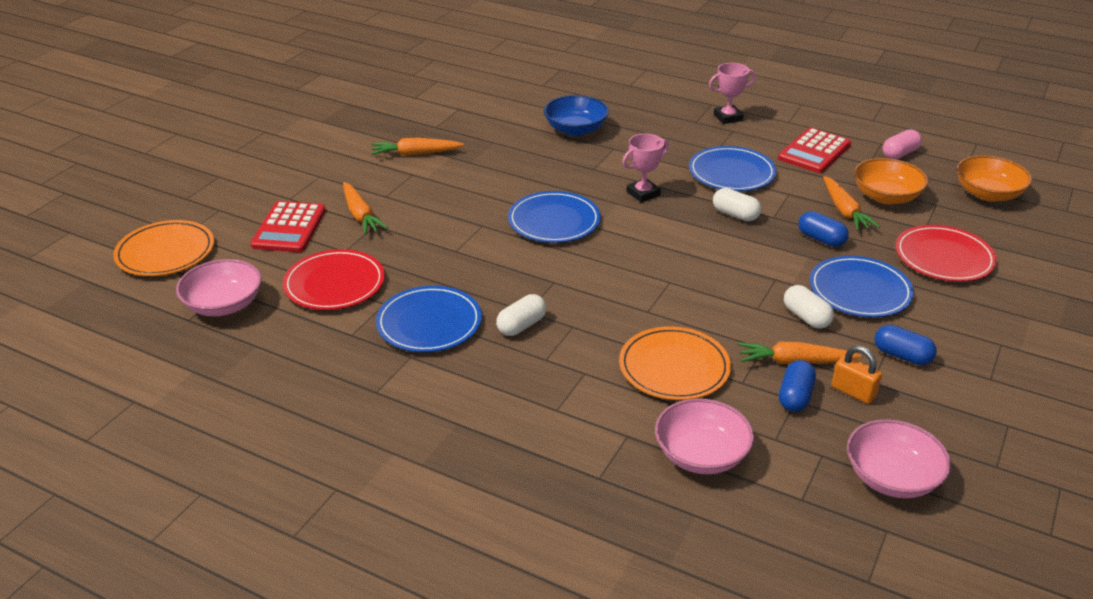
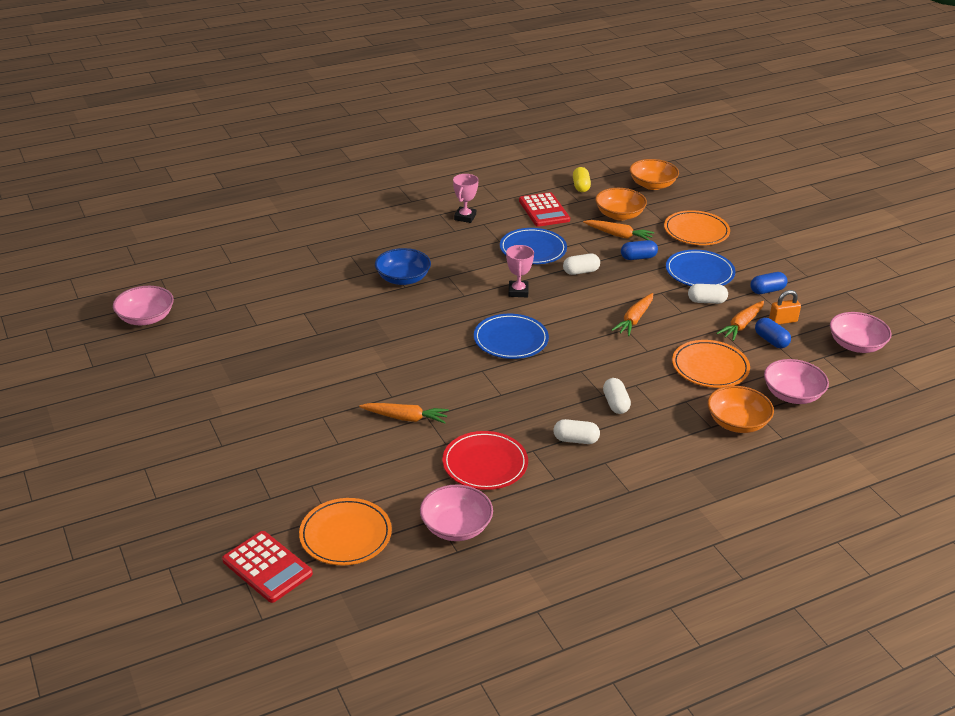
camera: 55 degrees left, 0 degrees up
(289, 228) = (383, 458): red calculator -> red calculator (267, 567)
(367, 55) = (146, 318): none -> pink bowl
(416, 154) = (347, 359): orange carrot -> orange carrot (634, 319)
(429, 323) = (575, 440): blue plate -> white capsule
(588, 428) = (737, 422): none -> orange bowl
(900, 154) = (581, 186): pink capsule -> yellow capsule
(944, 257) = (696, 231): red plate -> orange plate

